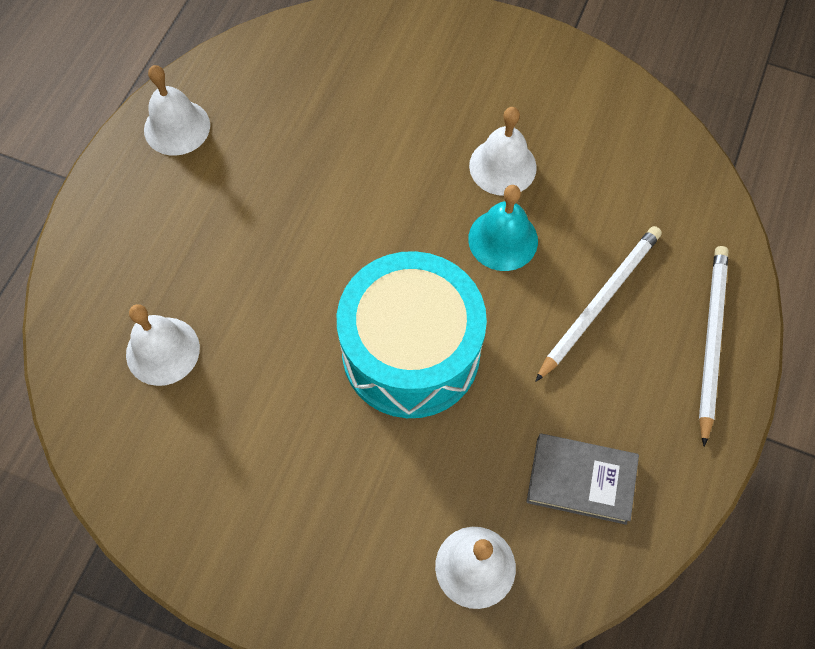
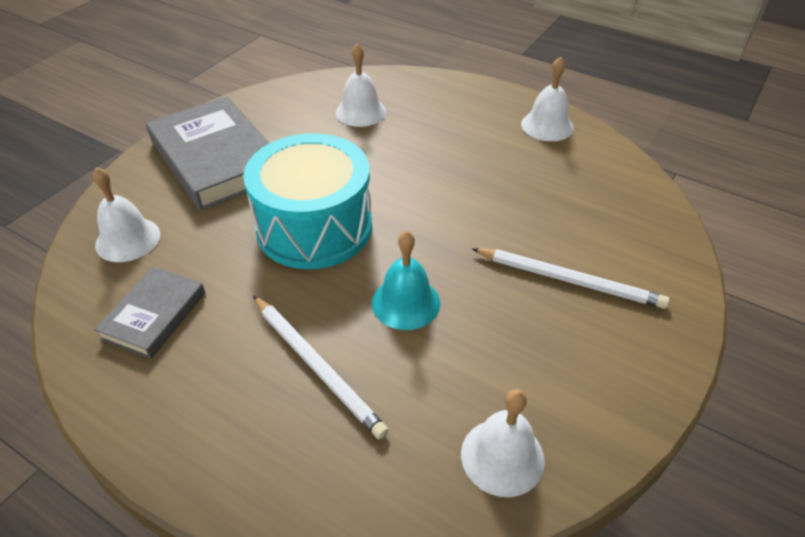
camera: 100 degrees right, 20 degrees down
(297, 516) = (216, 159): none -> grey book
(502, 166) = (490, 316): white bell -> white bell (502, 456)
(711, 340) = (237, 461): white pencil -> white pencil (569, 280)

